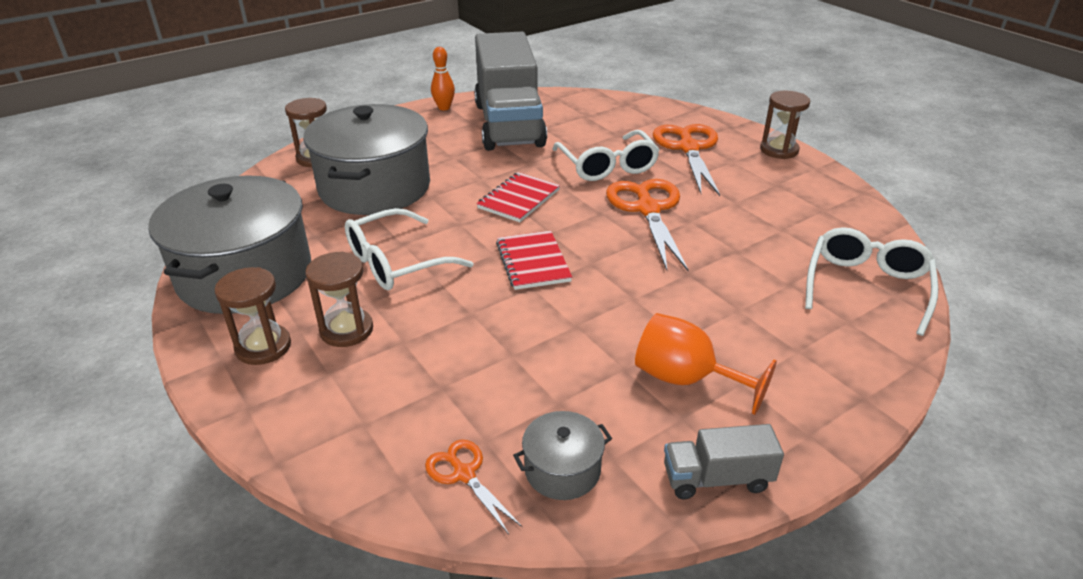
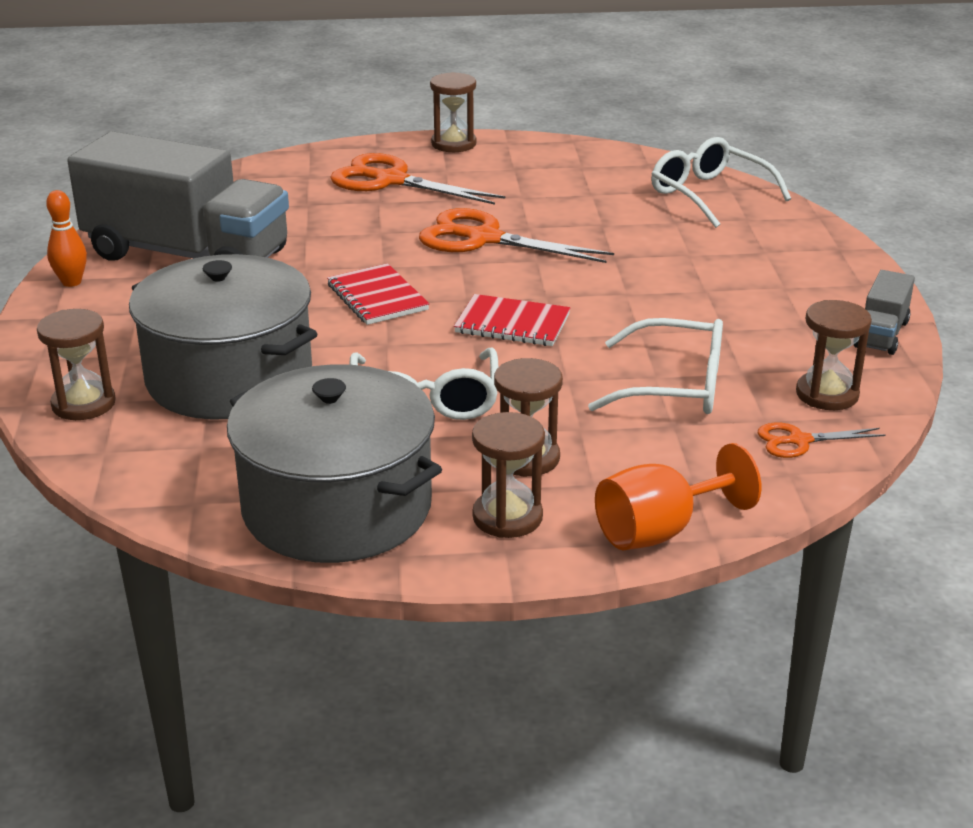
camera: 60 degrees left, 5 degrees down
(562, 470) = (827, 394): grey pot -> brown hourglass
(607, 166) = (370, 231): white glasses -> white glasses (674, 386)
(685, 379) = (759, 308): orange goblet -> orange goblet (659, 531)

